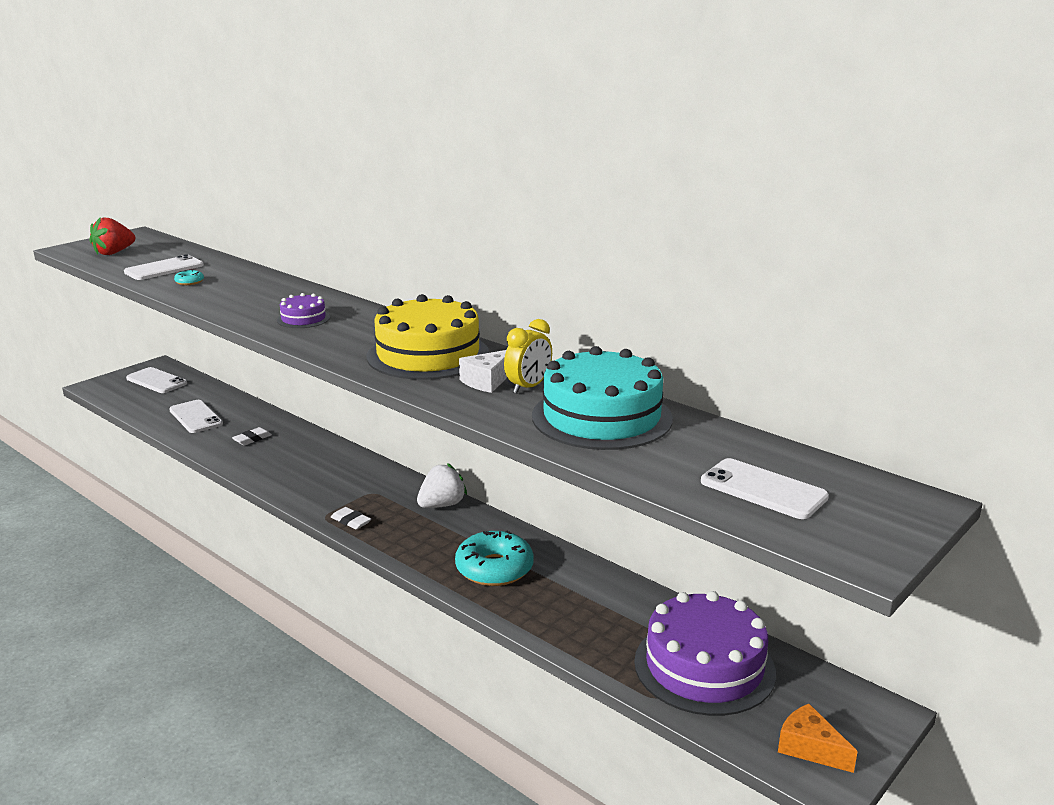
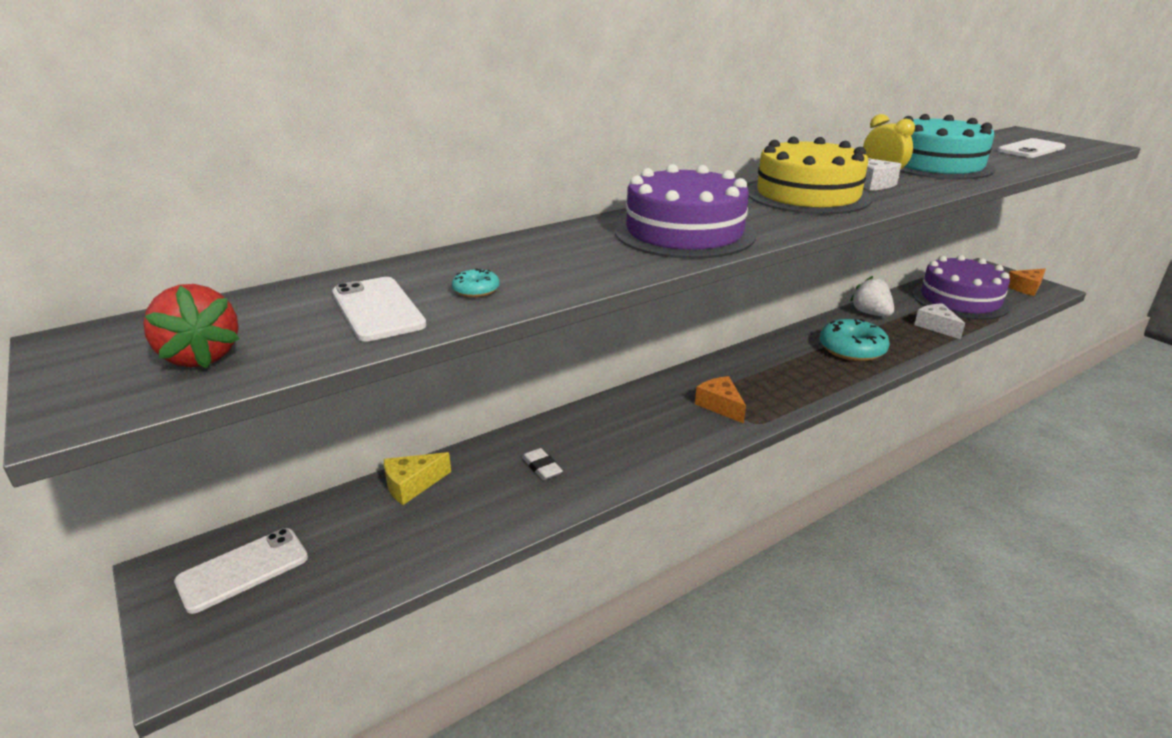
camera: 75 degrees left, 5 degrees up
(196, 417) = (436, 519): white phone -> none
(230, 404) = (412, 485): none -> yellow cheese
(303, 319) = (684, 233): purple cake -> purple cake, size x2.14
(350, 498) = (720, 406): none -> orange cheese
(351, 521) = (768, 408): white eraser -> none
(442, 505) = (742, 360): white strawberry -> white strawberry (870, 313)
(590, 635) = (936, 327): none -> white cheese

